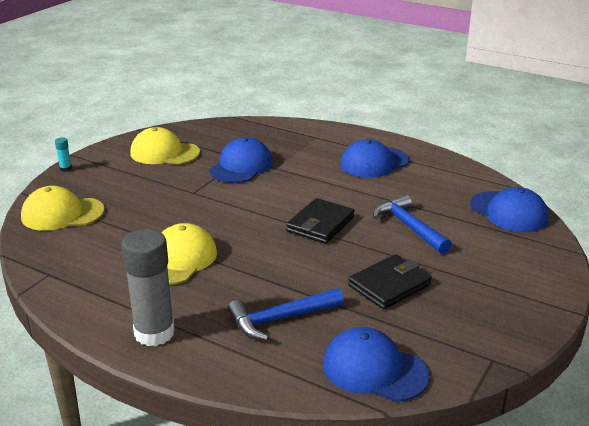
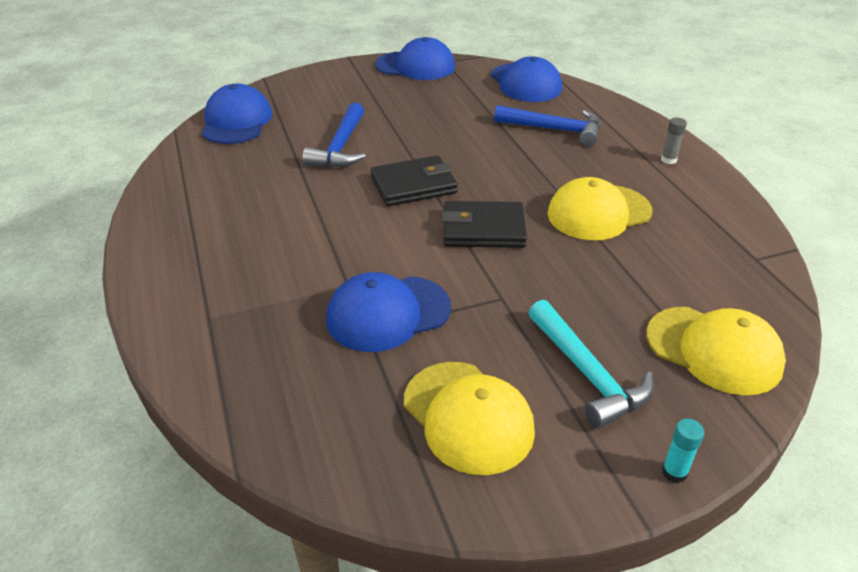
camera: 140 degrees left, 10 degrees up
(123, 182) = (587, 373): none -> turquoise hammer
(154, 333) = (668, 160): grey glue stick -> grey glue stick, size x0.40
(374, 162) = (229, 230): blue cap -> blue cap (416, 66)
(389, 285) = (438, 116): black wallet -> black wallet (483, 229)

